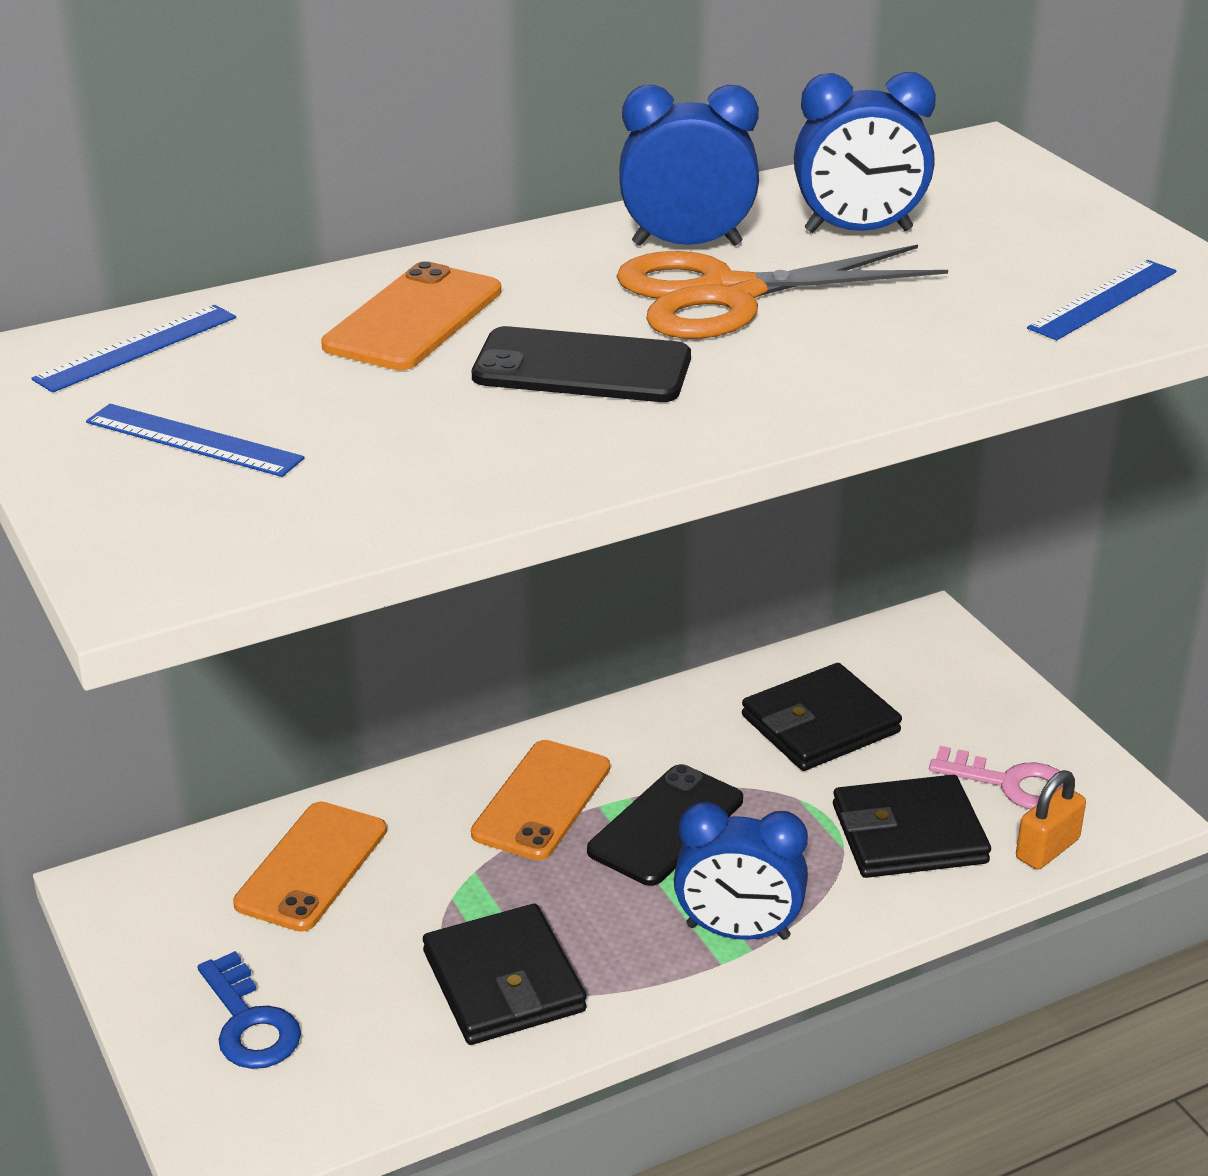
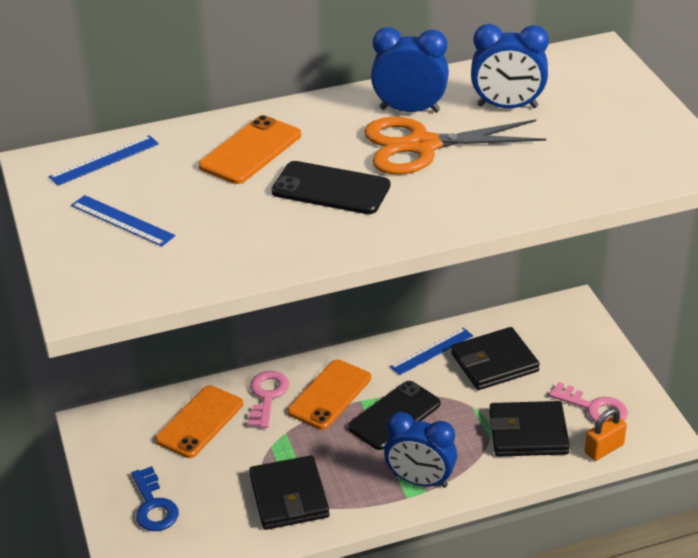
camera: 10 degrees right, 5 degrees up
(428, 812) = (267, 396): none -> pink key
(1103, 300) = (628, 163): blue ruler -> blue ruler (431, 351)

